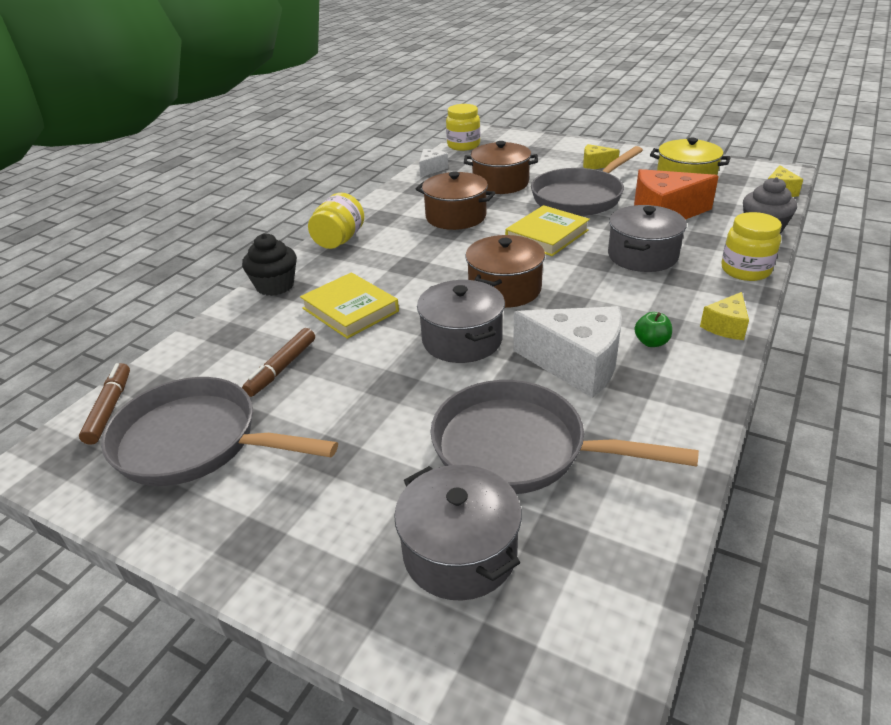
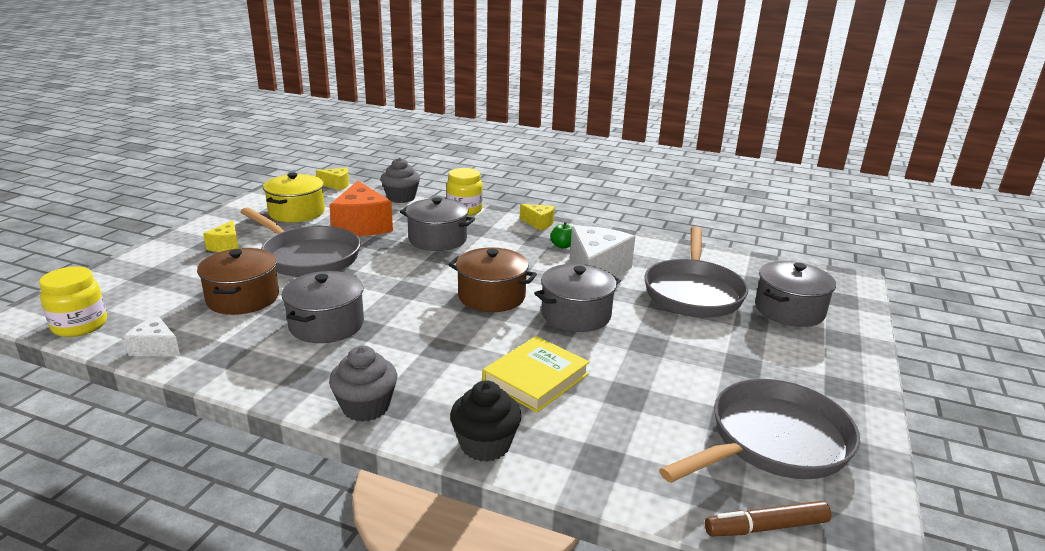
camera: 100 degrees left, 10 degrees down
(196, 442) = (773, 442): grey pan -> grey pan turned 135 degrees counterclockwise
(282, 368) = (647, 408): brown marker -> none
(339, 240) = (366, 407): yellow jar -> grey cupcake
(456, 217) = (326, 324): brown pot -> grey pot
(547, 235) = (389, 275): yellow book -> none

